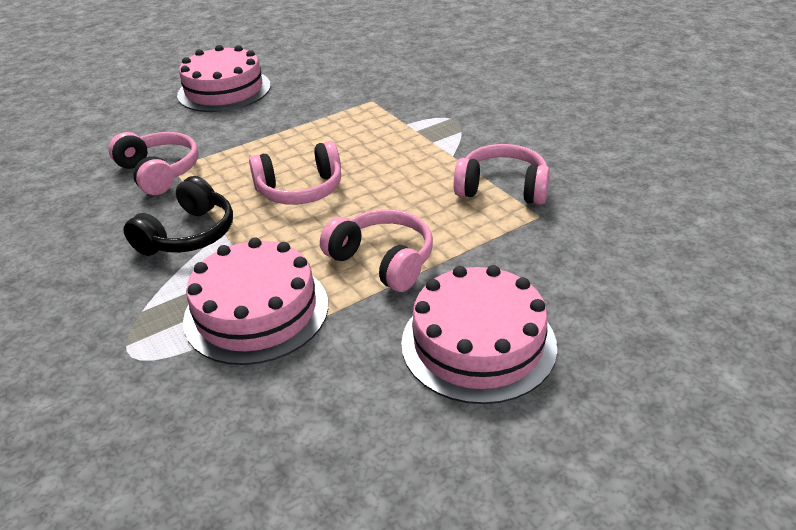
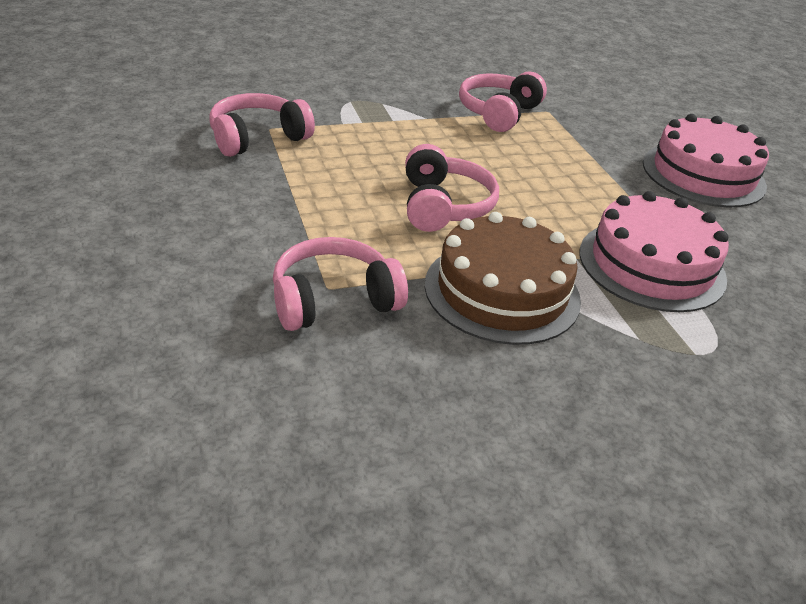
camera: 80 degrees left, 0 degrees up
(188, 234) = (502, 291): black headphones -> brown cake
(224, 90) = (117, 217): pink cake -> none
(382, 261) = (589, 188): pink headphones -> pink headphones (257, 138)

